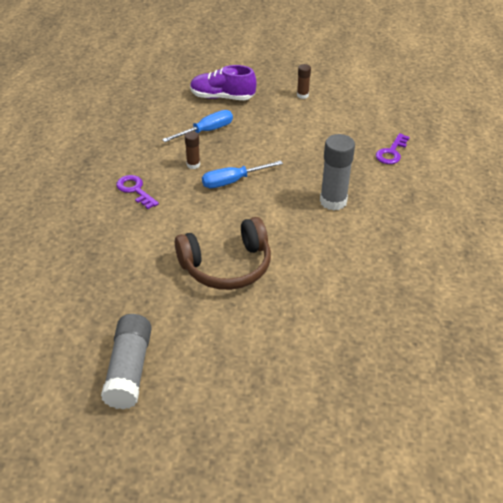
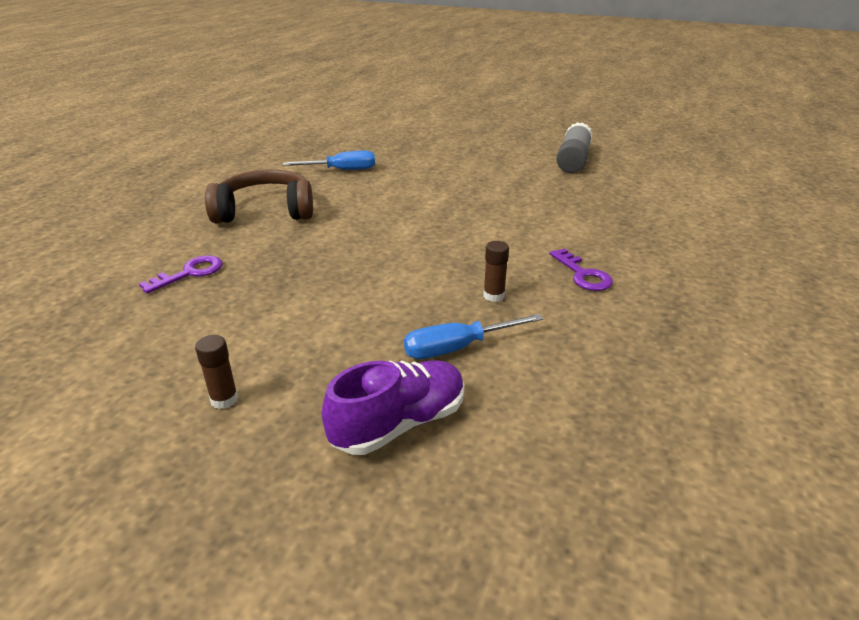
camera: 165 degrees left, 10 degrees down
(222, 97) = (399, 424): purple shoe -> purple shoe turned 60 degrees counterclockwise
(227, 266) = (478, 199): brown headphones -> brown headphones (265, 211)
(232, 181) = (442, 268): blue screwdriver -> blue screwdriver (342, 170)
(333, 201) = (326, 232): grey glue stick -> none

